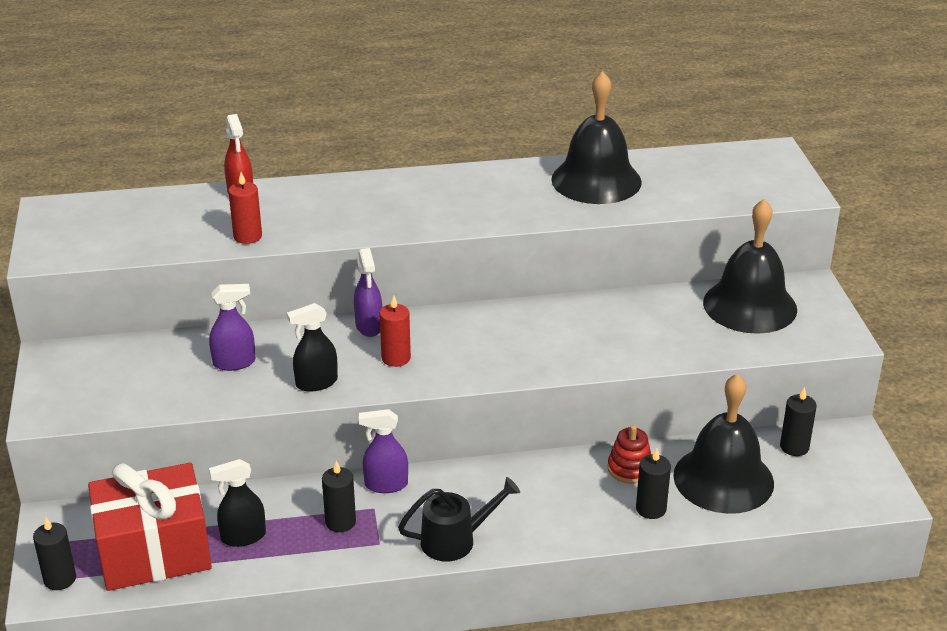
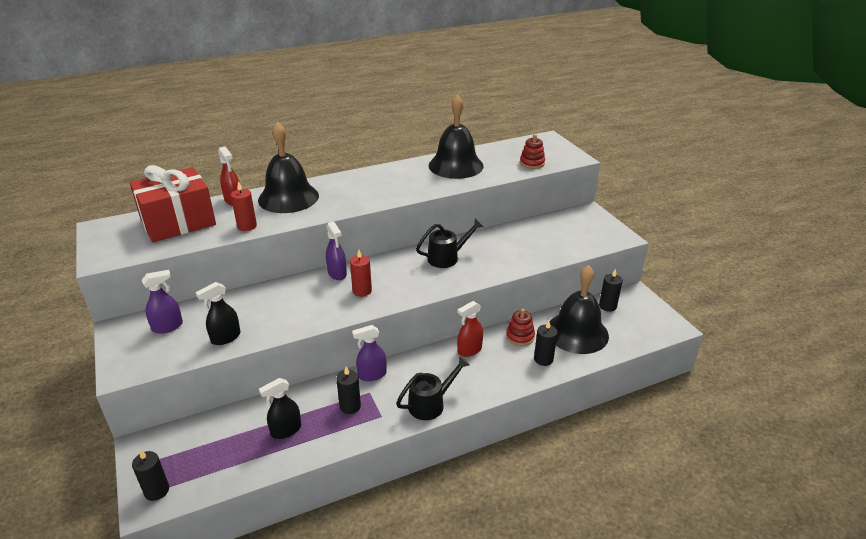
camera: 15 degrees left, 0 degrees up
(154, 551) = (224, 454): red gift -> red gift (178, 222)
(234, 362) = (254, 311): purple spray bottle -> purple spray bottle (167, 326)
(316, 383) = (314, 315): black spray bottle -> black spray bottle (225, 338)
(543, 475) = (469, 350): none -> red spray bottle
(544, 327) = (447, 257): none -> black watering can
(723, 192) = (532, 163): none -> red stacking toy
(750, 305) = (561, 227): black bell -> black bell (288, 197)

